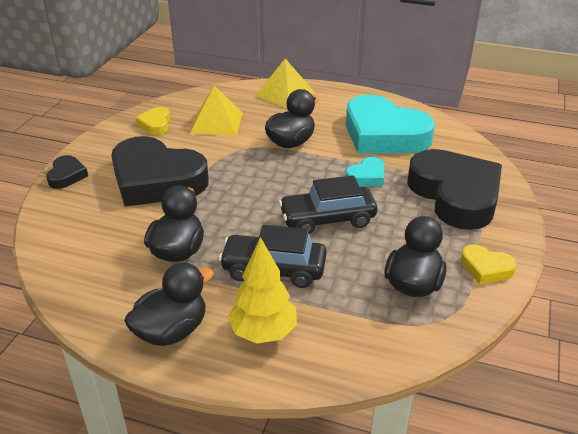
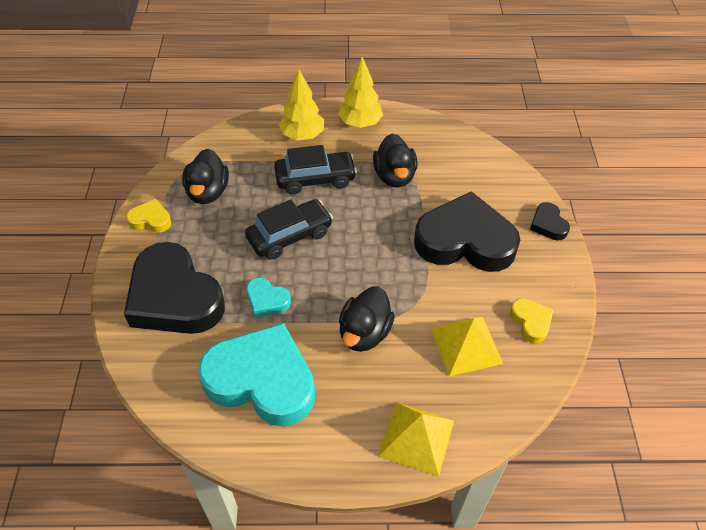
camera: 160 degrees right, 15 degrees up
(171, 331) = (360, 123): black duck -> yellow tree
(366, 176) = (267, 300): turquoise heart -> turquoise heart turned 90 degrees counterclockwise

